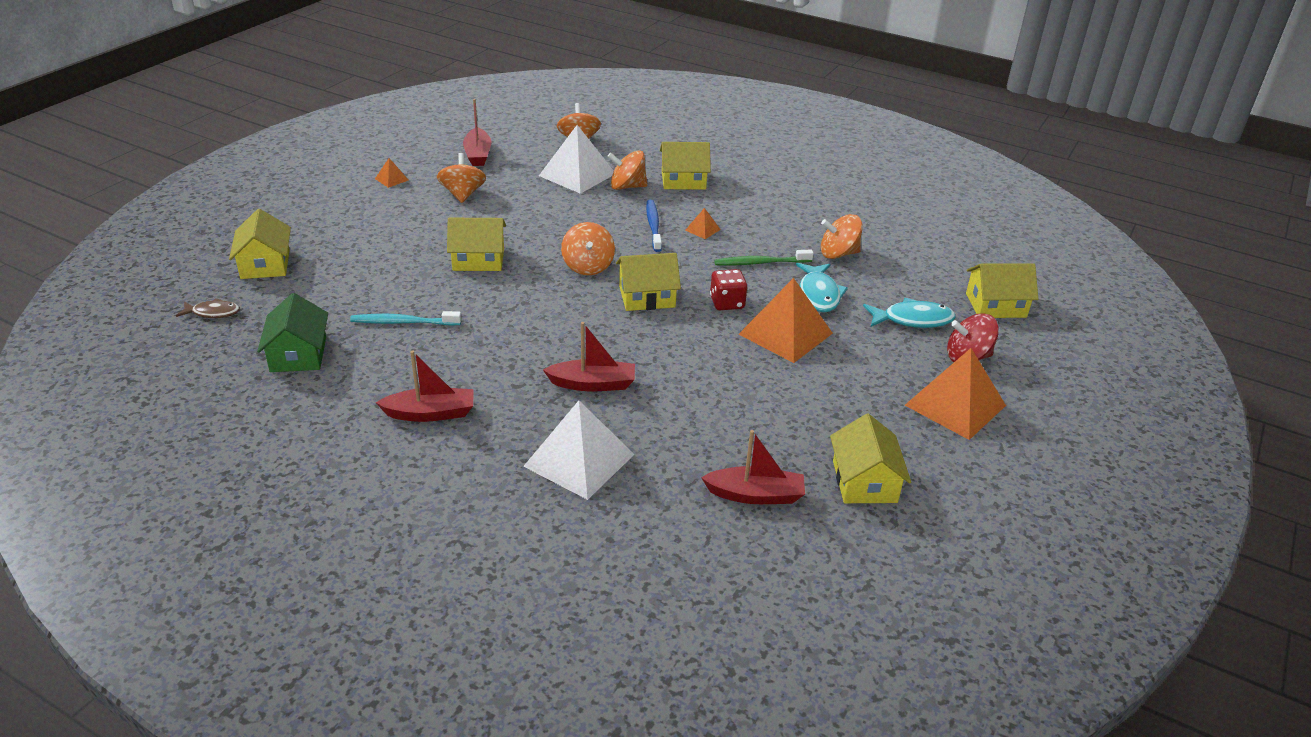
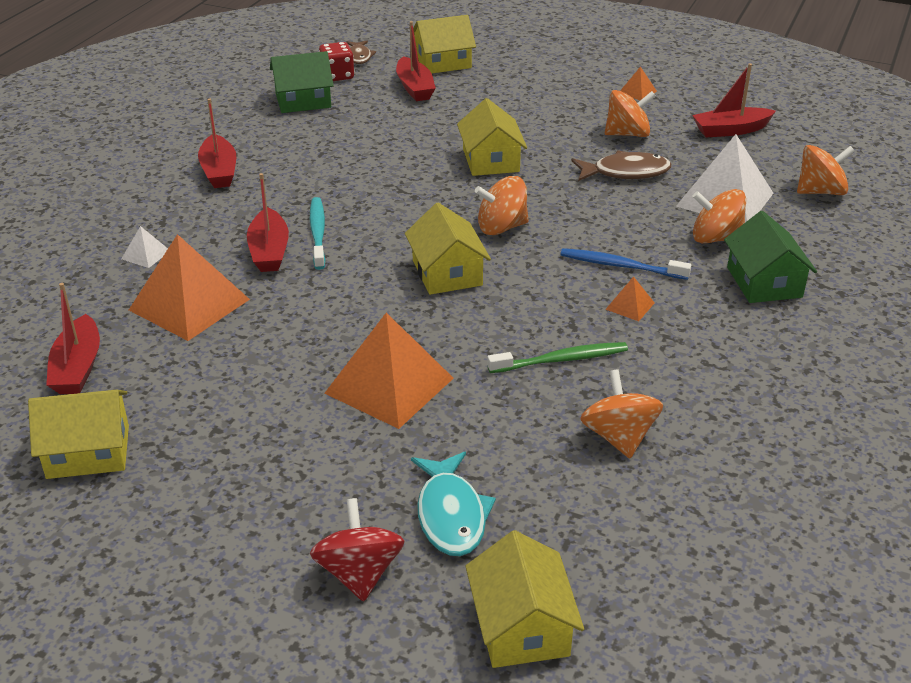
camera: 85 degrees right, 0 degrees up
(312, 285) = (415, 88): none -> red boat
(403, 322) = (362, 138): turquoise toothbrush -> turquoise toothbrush (318, 233)
(524, 204) = (625, 172): none -> brown fish
(579, 460) = (145, 255): white pyramid -> white pyramid, size x0.43
(627, 186) = (715, 238): orange spinning top -> orange spinning top turned 75 degrees counterclockwise
(653, 226) = (621, 266): blue toothbrush -> blue toothbrush turned 150 degrees counterclockwise
(683, 180) = (764, 282): yellow house -> green house
(727, 303) = (450, 334): red dice -> red dice (337, 76)
(760, 263) = (561, 360): green toothbrush -> green toothbrush turned 90 degrees clockwise
(819, 294) = (495, 416): turquoise fish -> none
(955, 405) = (238, 548): orange pyramid -> orange pyramid (189, 304)

